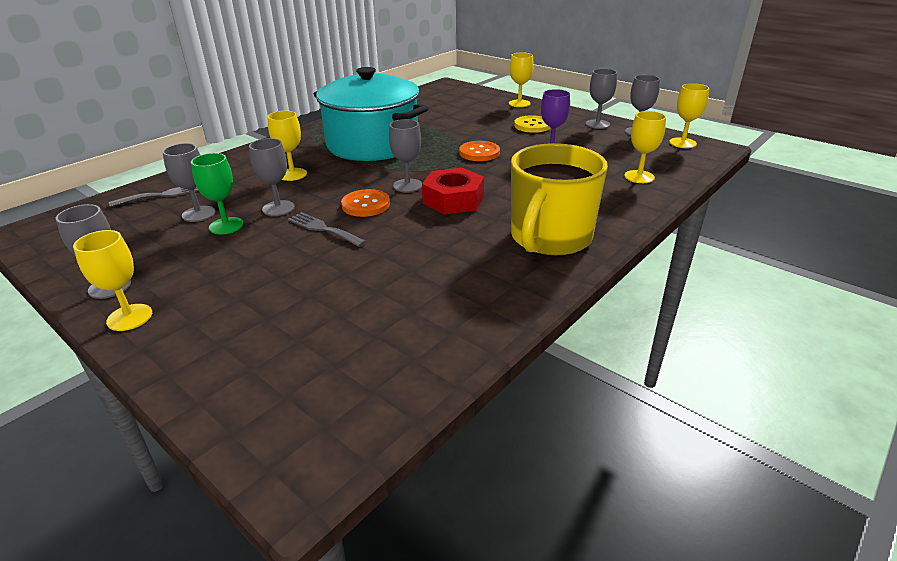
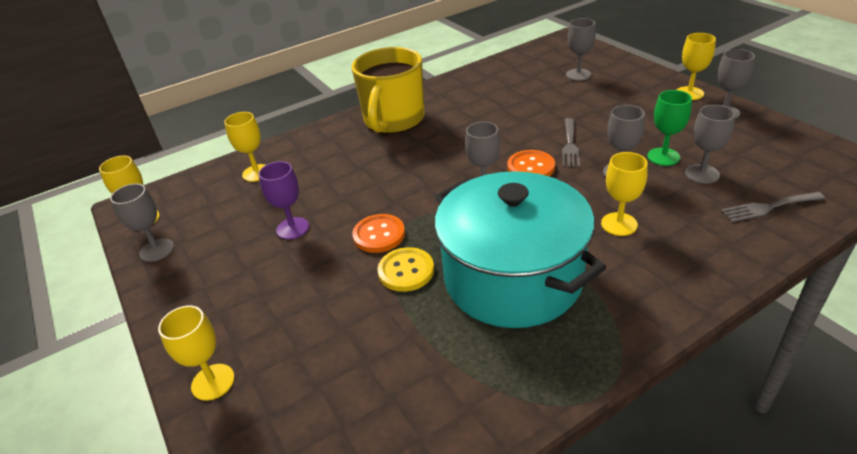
camera: 160 degrees left, 5 degrees up
(323, 229) = (570, 145): grey fork -> grey fork turned 45 degrees clockwise
(453, 200) = (446, 164): red nut -> none
(532, 126) = (263, 292): yellow button -> yellow button (406, 271)
(550, 239) = (393, 120): yellow mug -> yellow mug turned 150 degrees clockwise
(597, 124) = (177, 279): grey goblet -> grey goblet (578, 75)

